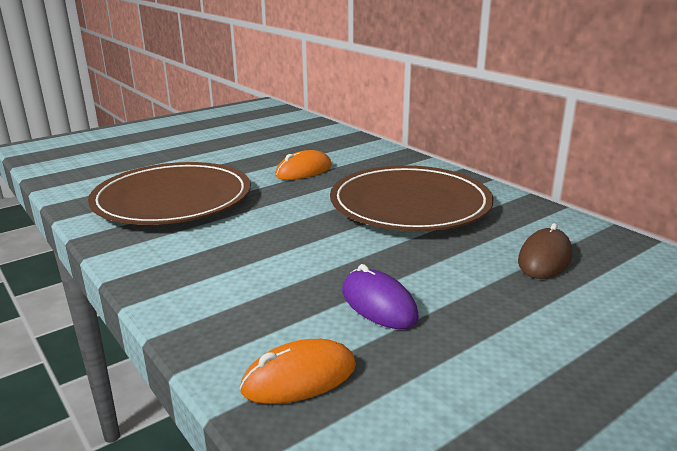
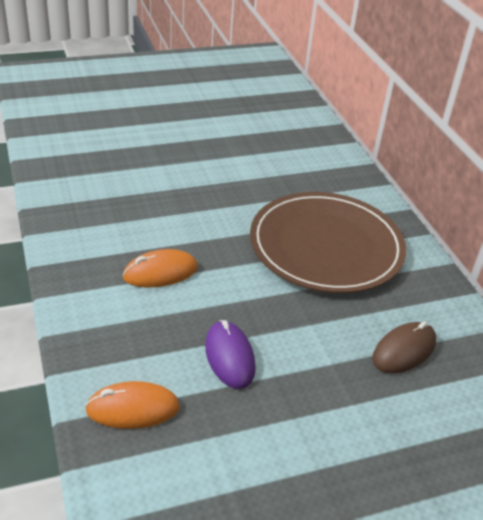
camera: 15 degrees right, 15 degrees up
(173, 199) = (120, 181): brown plate -> none
(304, 171) = (253, 172): orange mouse -> orange mouse (160, 272)

